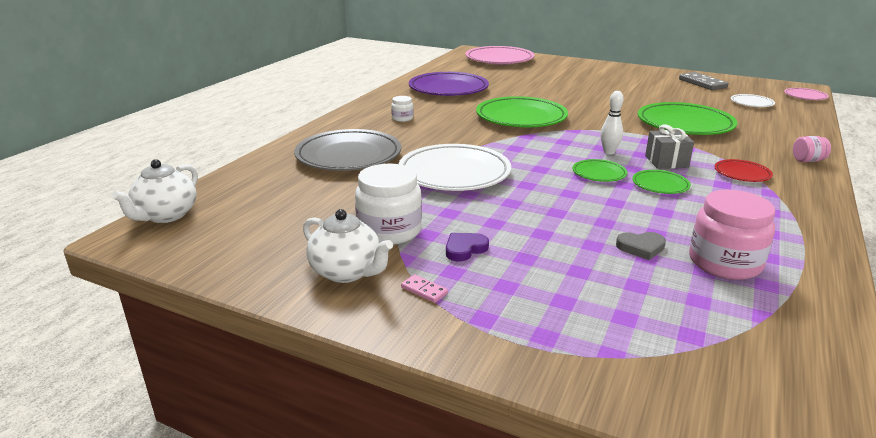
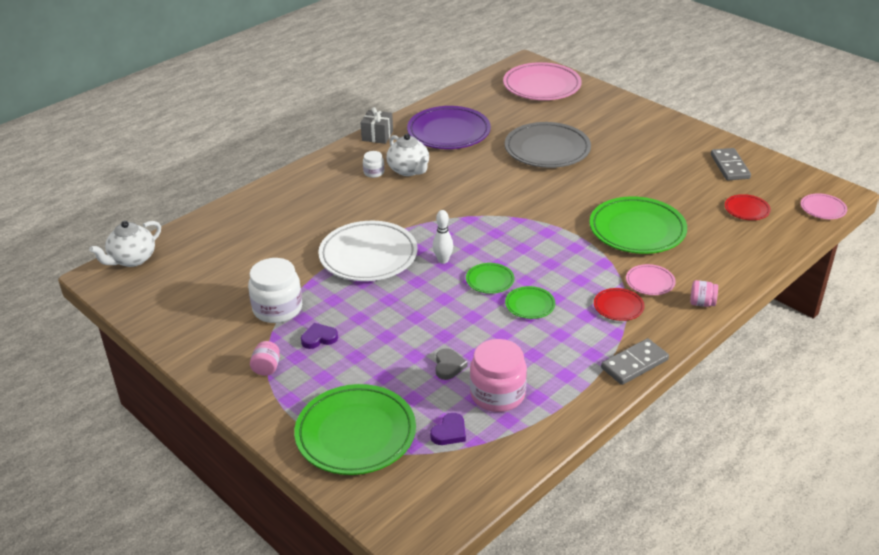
camera: 20 degrees right, 10 degrees up
(347, 272) = (226, 341): white teapot -> white teapot (409, 170)
(348, 156) = (296, 217): grey plate -> grey plate (547, 150)
(424, 290) = (267, 368): pink domino -> pink jar
(521, 118) = (484, 191): green plate -> green plate (355, 434)
(609, 152) = (524, 255): white bowling pin -> white bowling pin (443, 260)
(641, 247) = (448, 366): grey heart -> grey heart turned 105 degrees counterclockwise
(666, 161) = (565, 278): grey gift -> grey gift (377, 136)
(719, 311) = (449, 432): none -> purple heart
(744, 154) = (650, 282): none -> pink plate
(751, 103) = (746, 210): white plate -> red plate
(819, 212) = (634, 364): none -> grey domino

